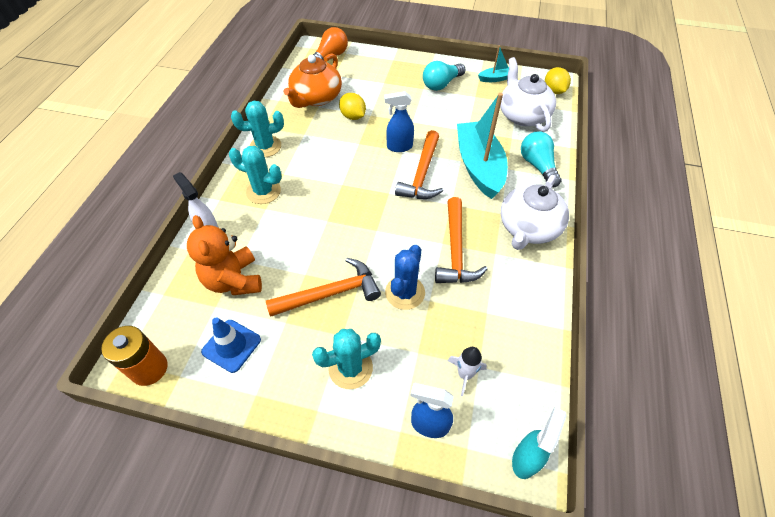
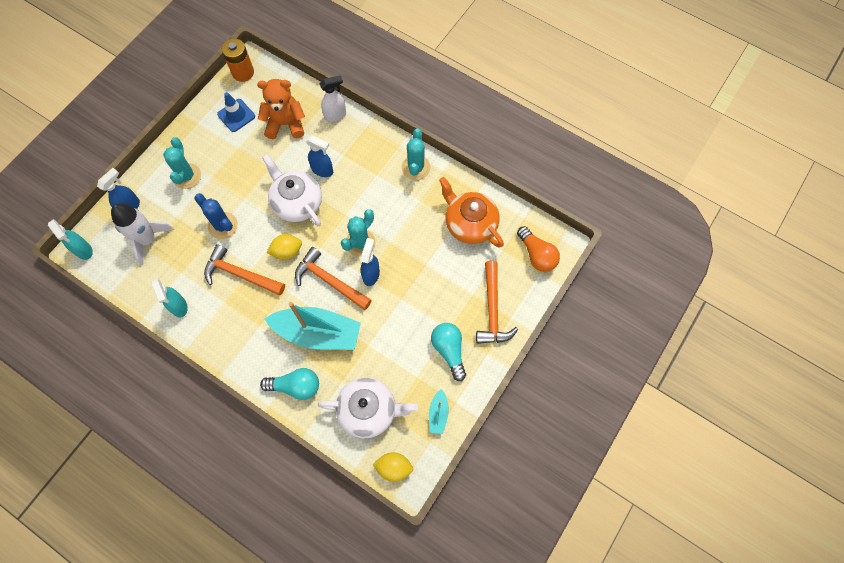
camera: 110 degrees right, 15 degrees up
(263, 191) = (362, 156): turquoise cactus -> turquoise cactus (360, 243)
(292, 220) = (322, 170): none -> blue spray bottle
(330, 293) = (246, 179): orange hammer -> orange hammer (492, 310)
(353, 116) = (429, 248): yellow lemon -> yellow lemon (287, 251)
(465, 374) = (147, 239): white rocket -> white rocket, size x1.81
(527, 295) = (179, 306): none -> turquoise spray bottle
(528, 228) = (234, 340): white teapot -> white teapot (297, 202)

